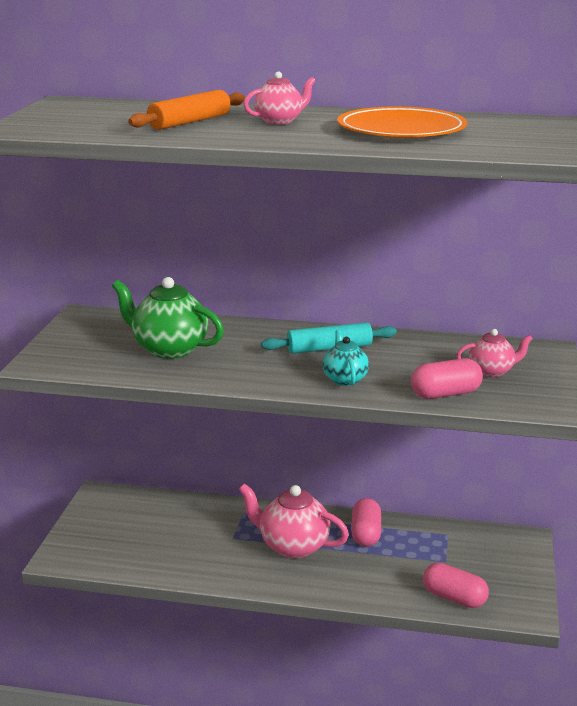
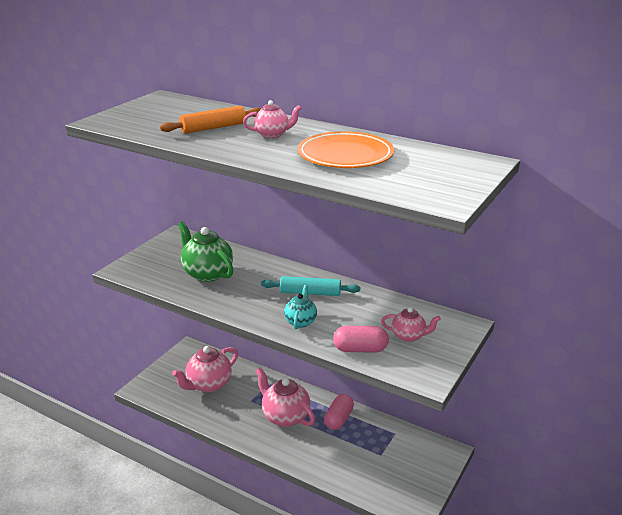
camera: 20 degrees right, 5 degrees up
(159, 531) = (208, 384): none -> pink teapot
(454, 598) = (369, 485): pink capsule -> none

